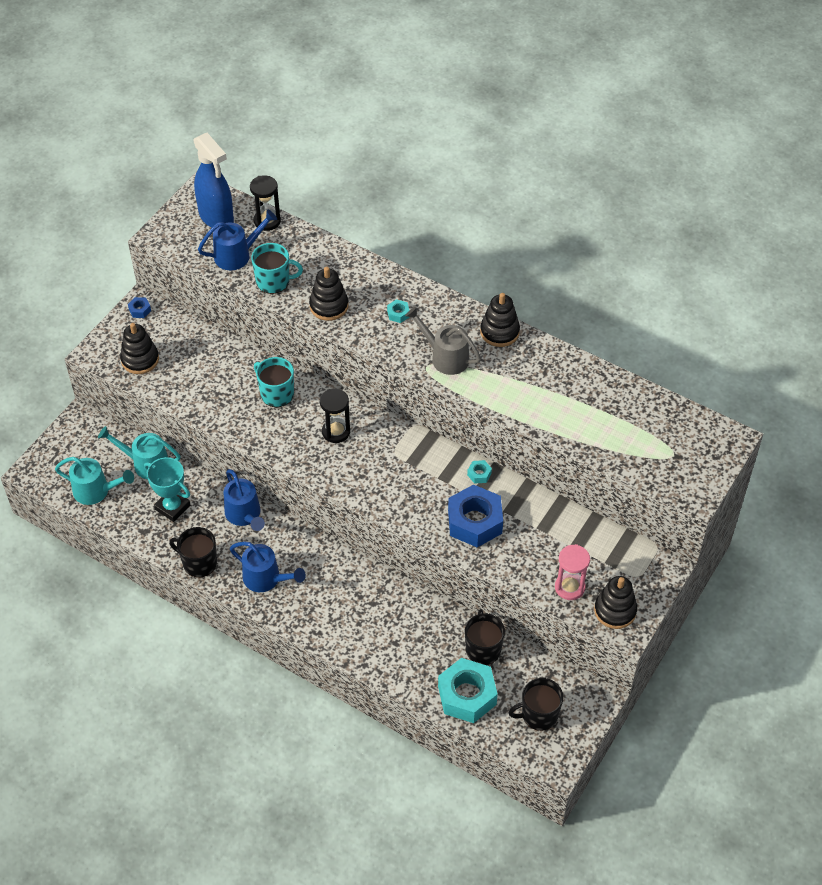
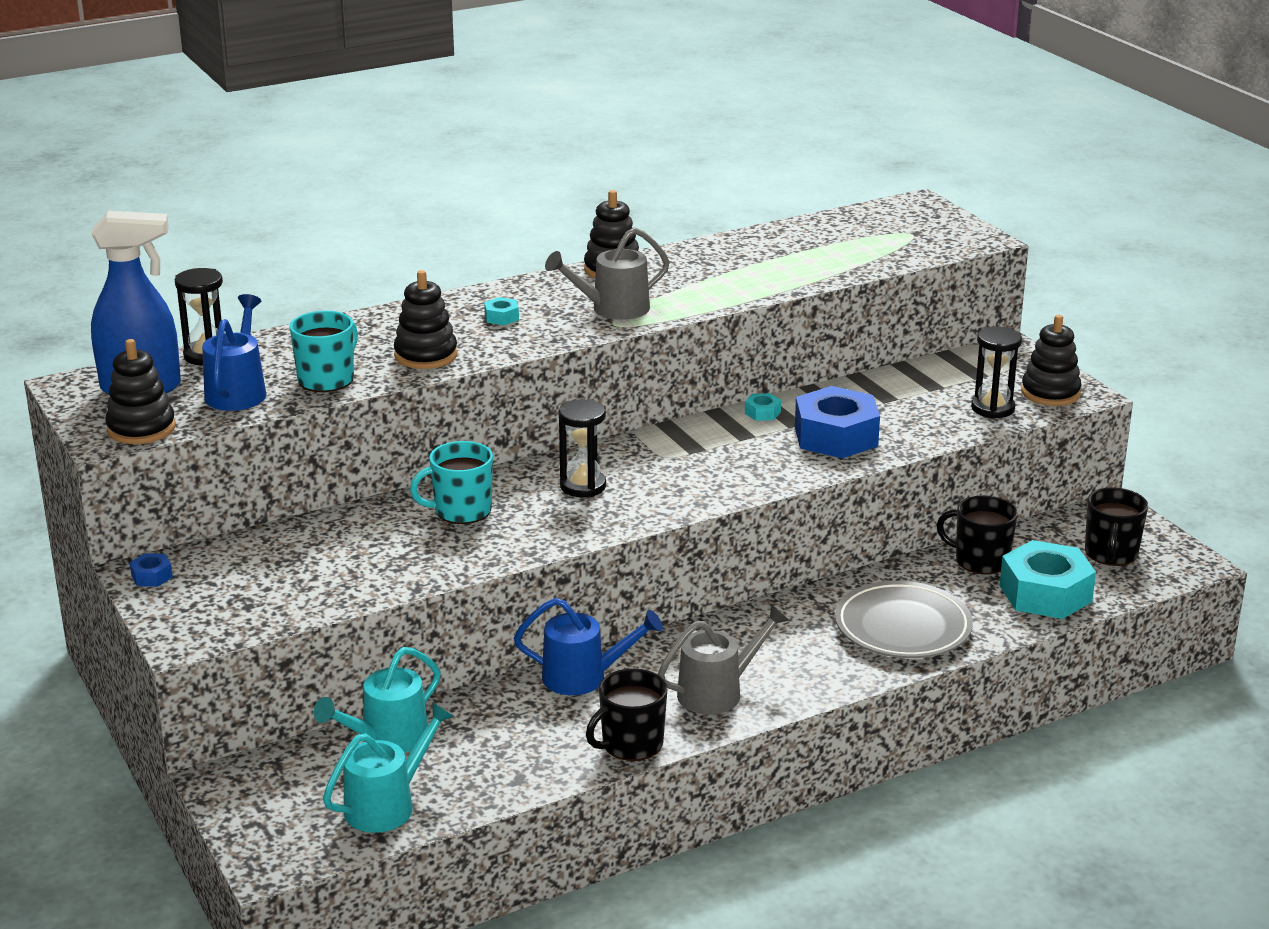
camera: 60 degrees left, 25 degrees down
(140, 359) = (251, 603): black stacking toy -> black stacking toy (141, 428)
(172, 507) = (500, 738): turquoise trophy -> none
(266, 579) = (718, 692): blue watering can -> grey watering can
(383, 637) = (902, 627): none -> grey plate
(569, 587) = (992, 408): pink hourglass -> black hourglass

